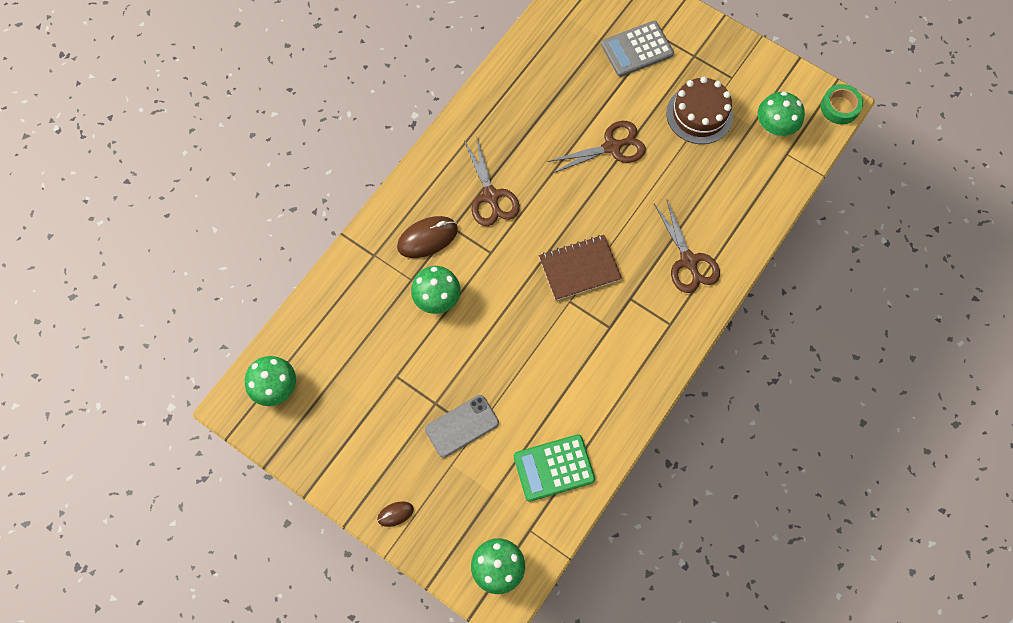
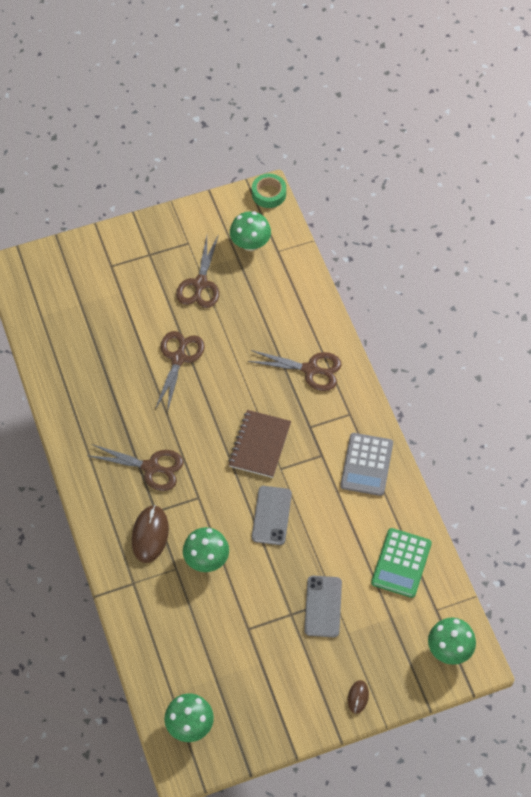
camera: 55 degrees left, 10 degrees down
(518, 324) = (271, 515): none -> grey phone
(637, 49) = (111, 288): grey calculator -> grey calculator (366, 464)
(699, 114) = (200, 284): brown cake -> brown scissors

